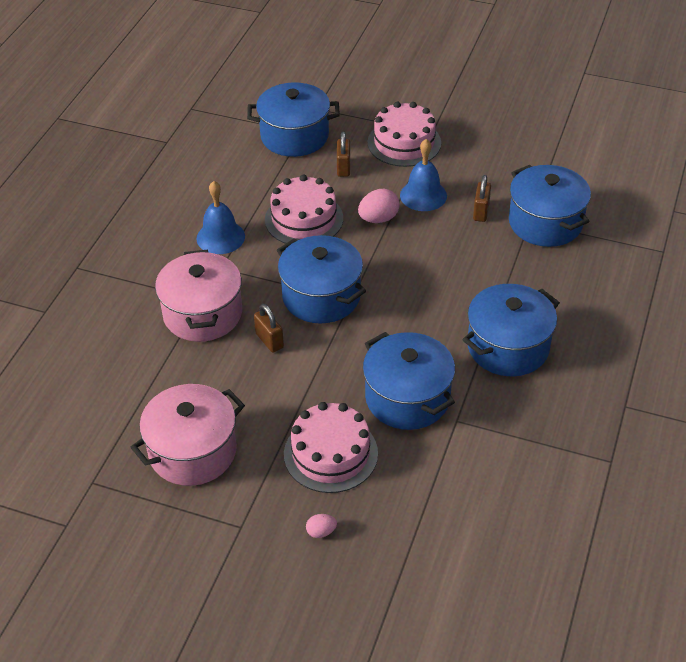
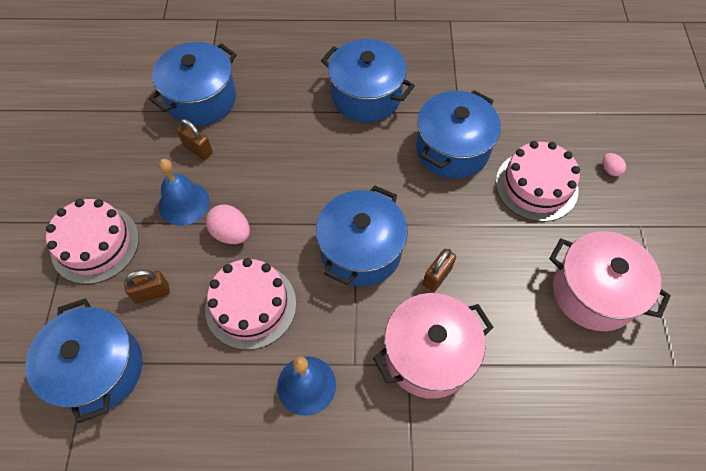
camera: 110 degrees left, 15 degrees up
(481, 212) = (198, 149): brown padlock -> brown padlock turned 45 degrees clockwise

